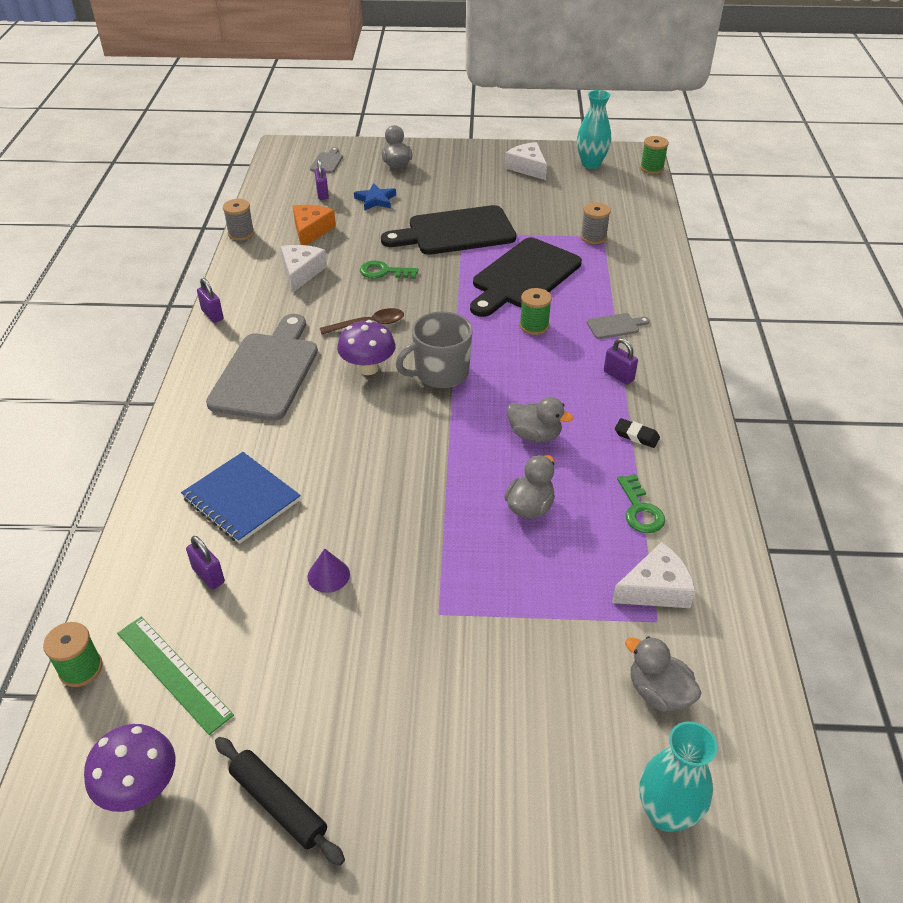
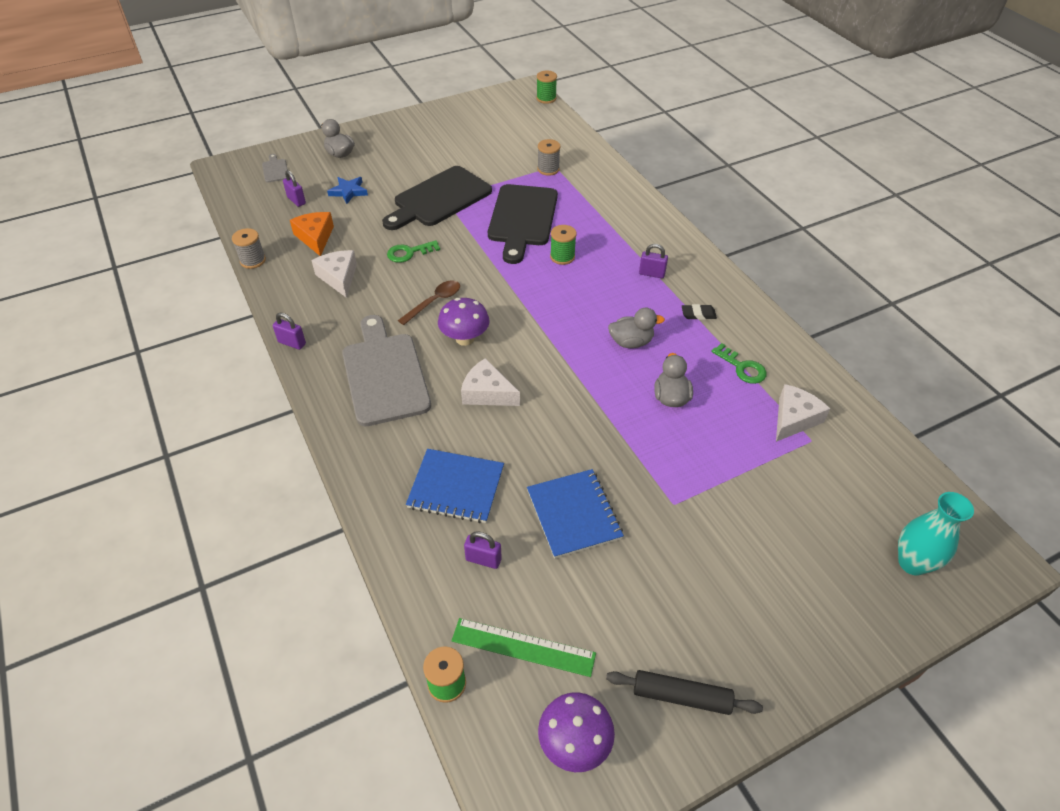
camera: 30 degrees left, 5 degrees up
(328, 575) = (574, 514): purple cone -> blue notebook
(440, 373) = (524, 321): grey mug -> none
(527, 168) = (451, 125): white cheese -> white cheese (487, 393)
(591, 164) = (498, 108): turquoise vase -> none
(615, 326) = (619, 236): grey cutting board -> none
(658, 692) = (849, 488): grey duck -> none

